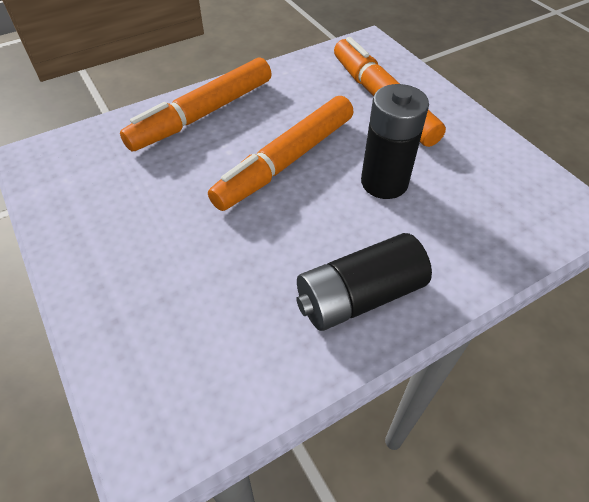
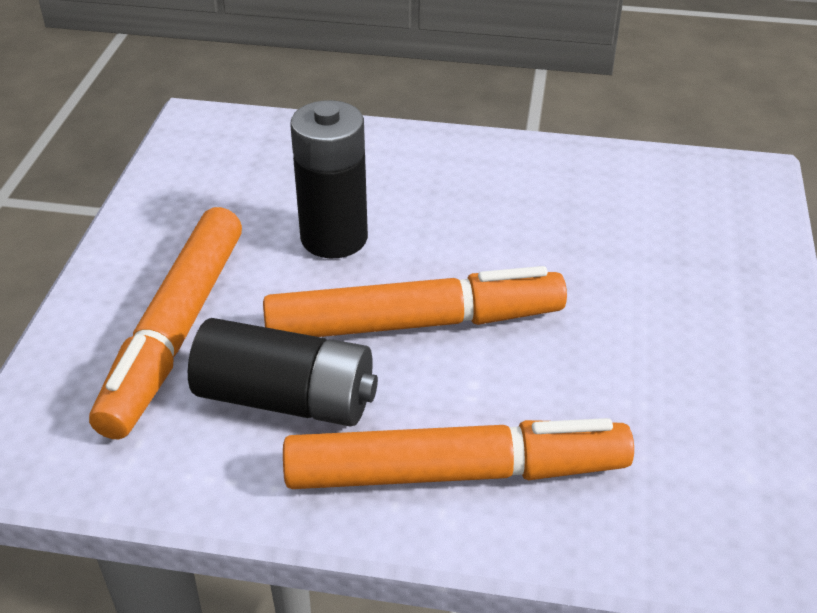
camera: 140 degrees left, 10 degrees down
(359, 296) = (489, 171): black battery -> black battery (286, 399)

